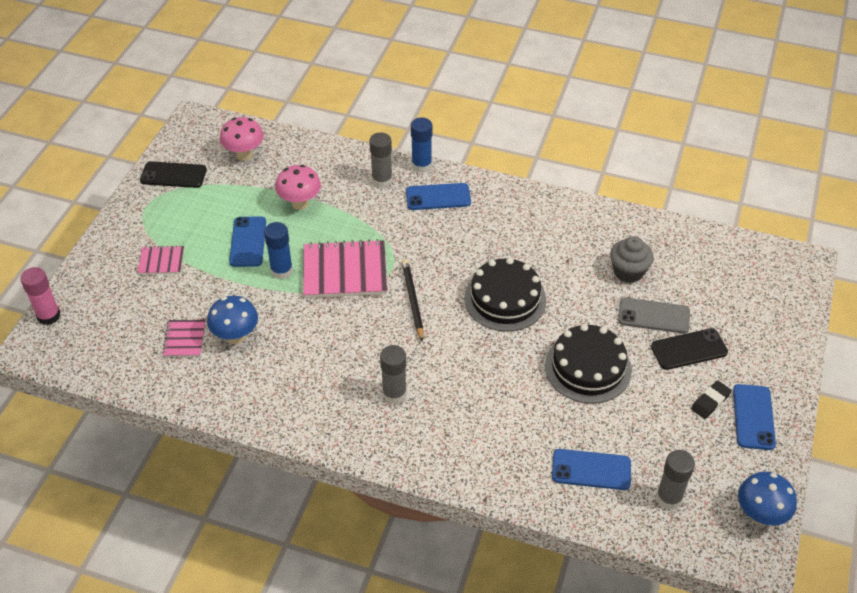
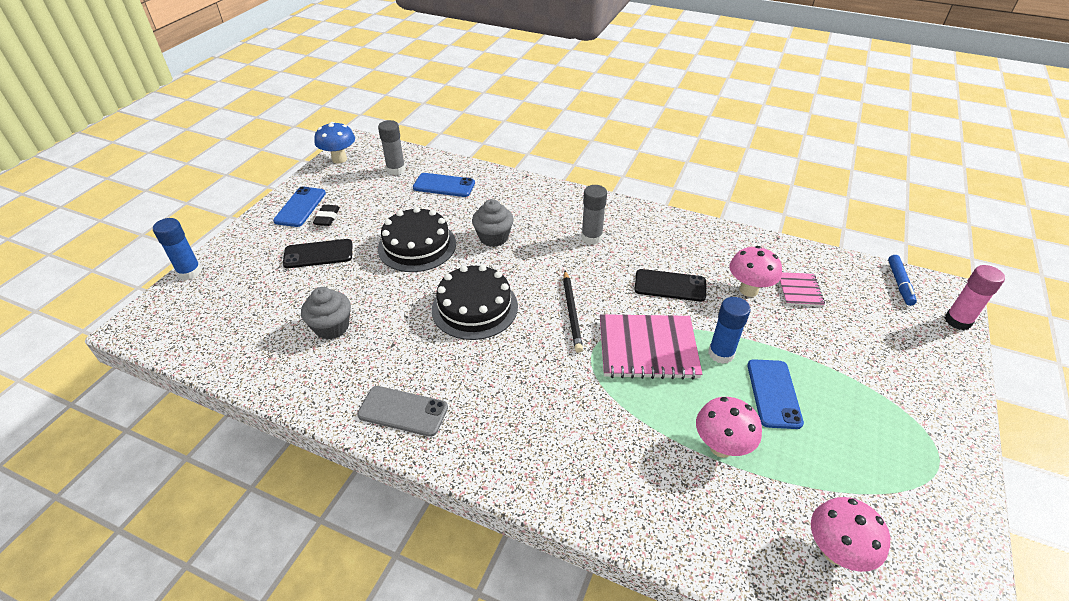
camera: 175 degrees left, 5 degrees down
(77, 354) = (899, 284): none -> blue marker
(161, 261) = (870, 375): pink notebook -> none
(173, 175) = (931, 516): black phone -> black phone (670, 286)
(236, 336) = (748, 290): blue mushroom -> pink mushroom
(382, 180) = (608, 480): grey glue stick -> none
(421, 165) = (548, 505): blue glue stick -> blue glue stick (189, 272)
(438, 197) = (530, 444): blue phone -> none
(506, 385) = (493, 237): none -> grey cupcake
(653, 316) = (332, 283): grey phone -> grey phone (403, 411)
(710, 402) = (327, 218): black eraser -> black eraser turned 45 degrees counterclockwise

